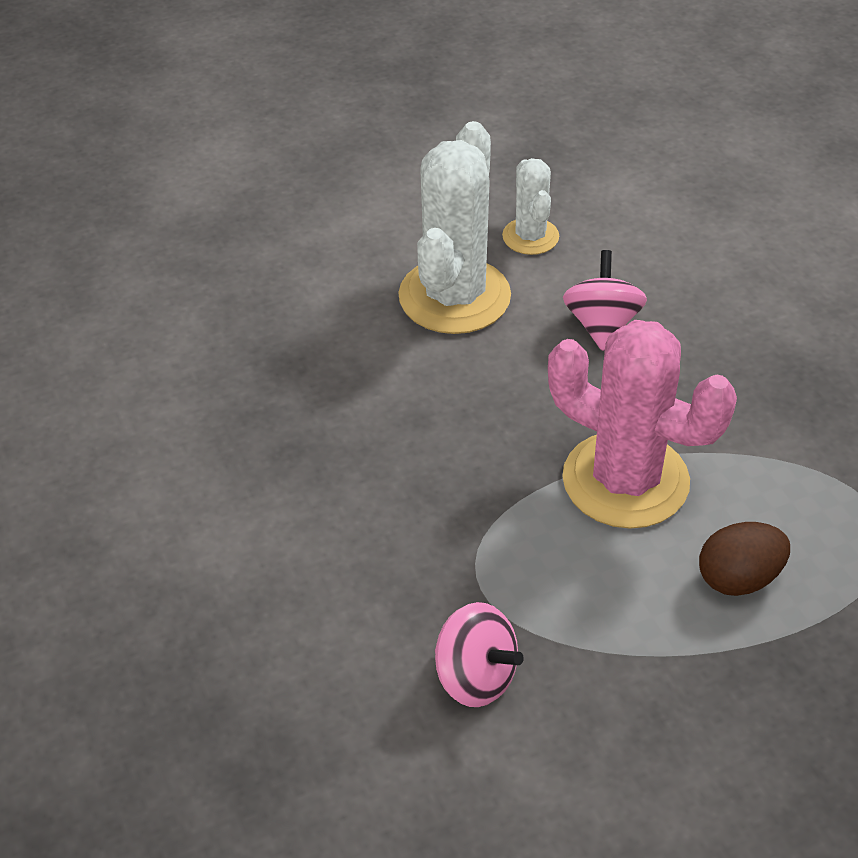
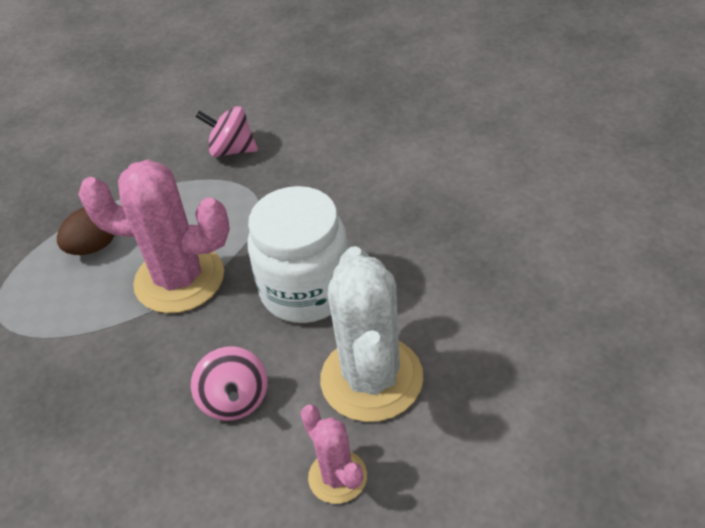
camera: 160 degrees right, 0 degrees up
(473, 406) = (306, 290): none -> white jar
(530, 236) = (337, 477): white cactus -> pink cactus

